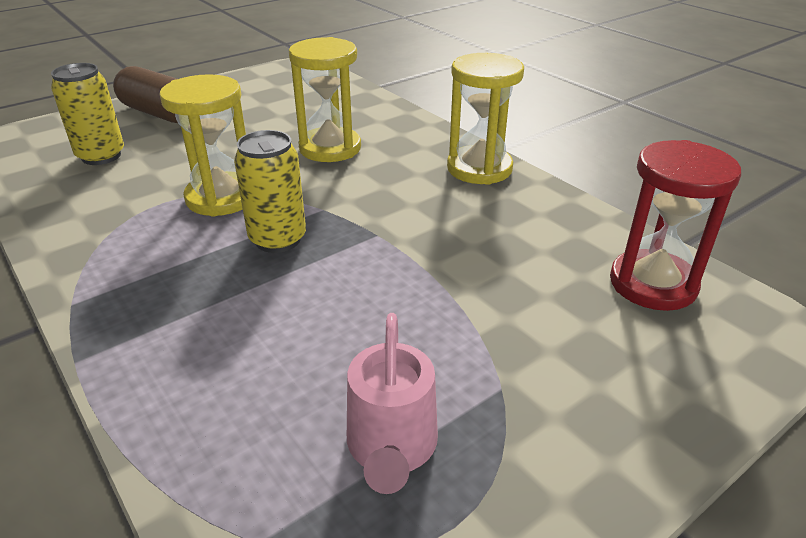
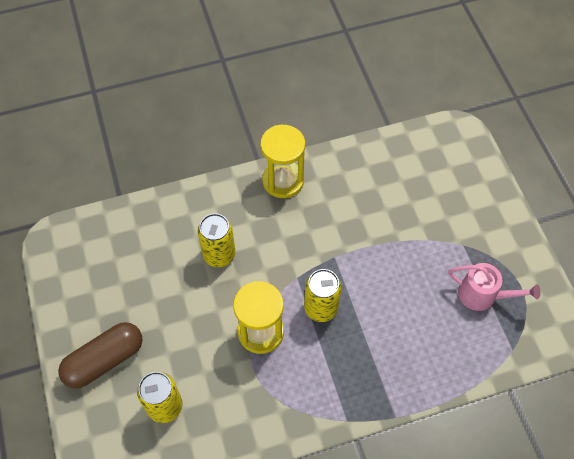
camera: 70 degrees left, 25 degrees up
(330, 148) = (219, 255): yellow hourglass -> yellow can
(652, 284) = (417, 156): red hourglass -> none

